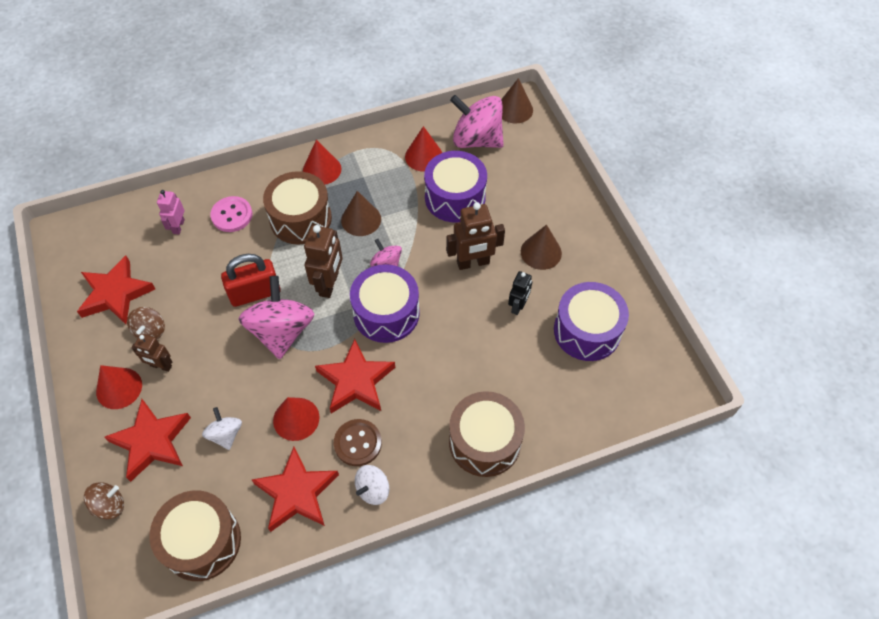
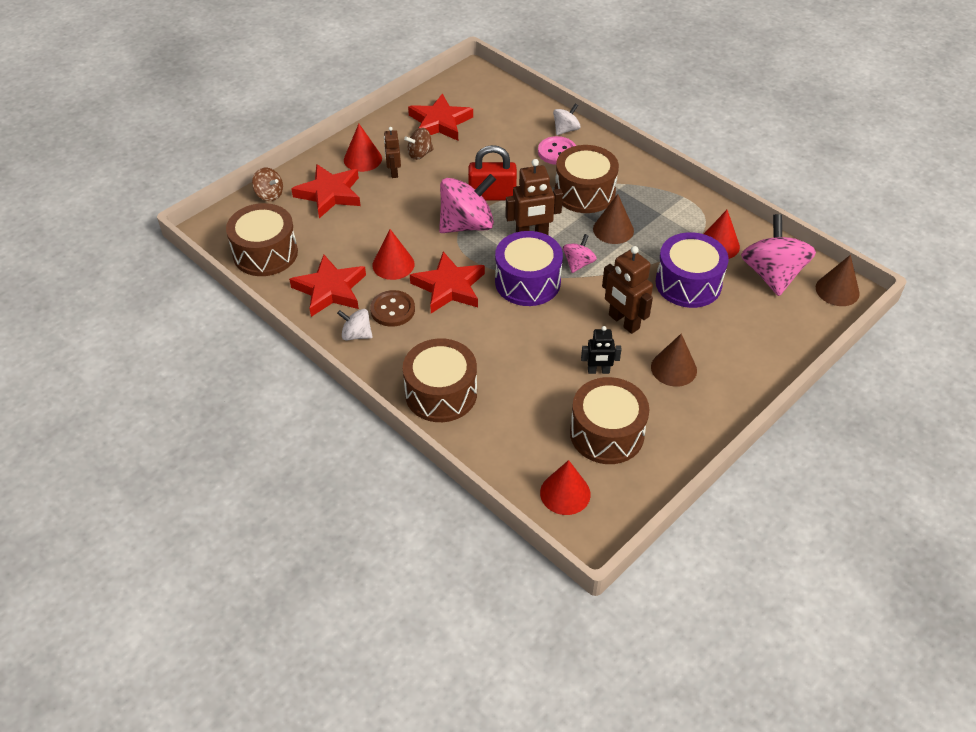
camera: 65 degrees right, 10 degrees down
(178, 226) = (523, 128): pink robot -> none
(225, 434) = (357, 230): white spinning top -> white spinning top (566, 130)
(255, 293) = (492, 195): red padlock -> red padlock turned 45 degrees counterclockwise
(322, 169) = (647, 185): red cone -> red cone (565, 493)
(587, 331) = (607, 433): purple drum -> brown drum

